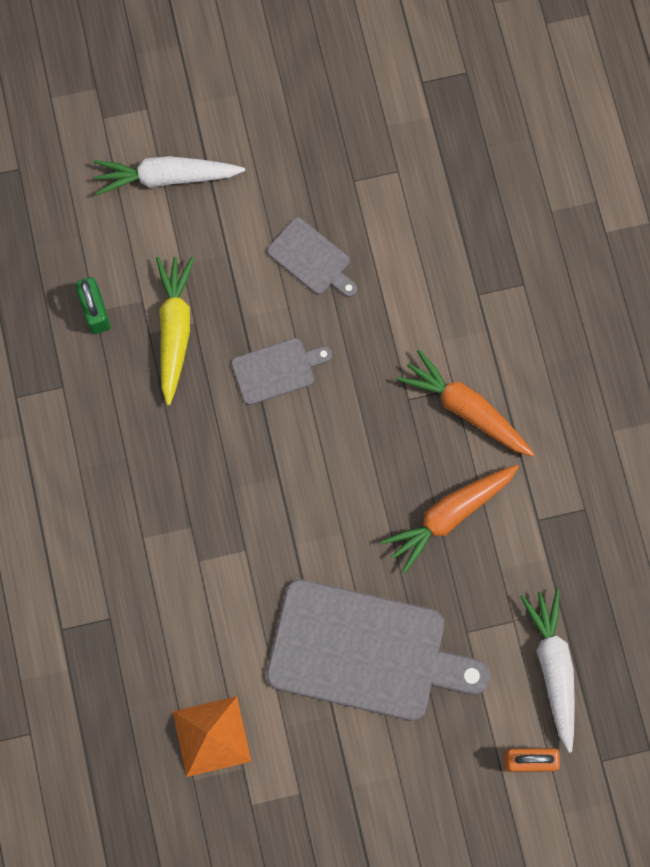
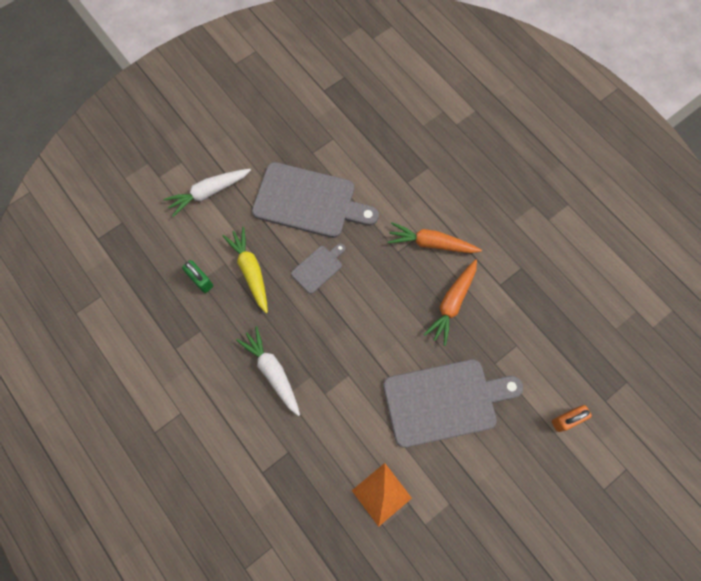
camera: 25 degrees left, 5 degrees down
(311, 259) = (309, 201): grey cutting board -> grey cutting board, size x2.11
(553, 667) = (551, 361): white carrot -> white carrot (272, 371)

